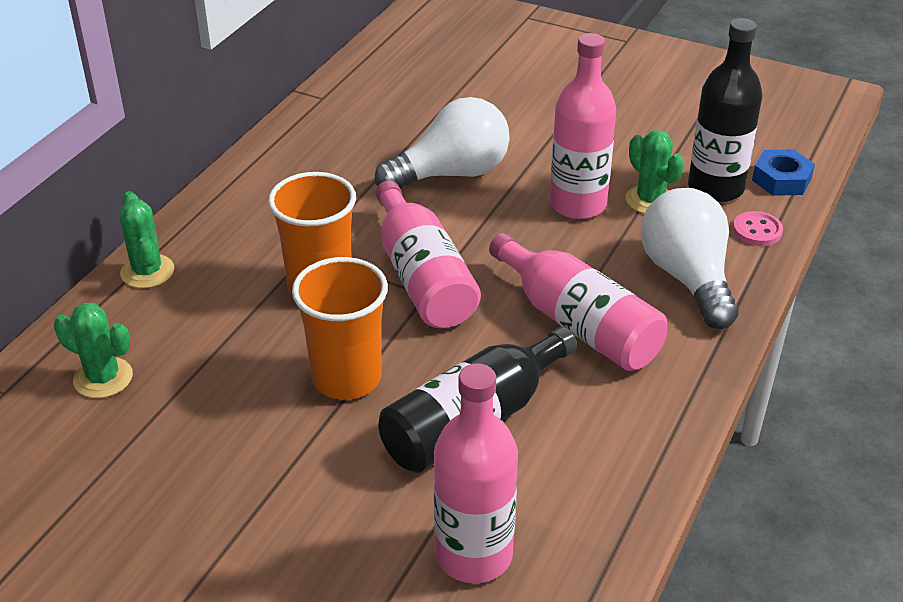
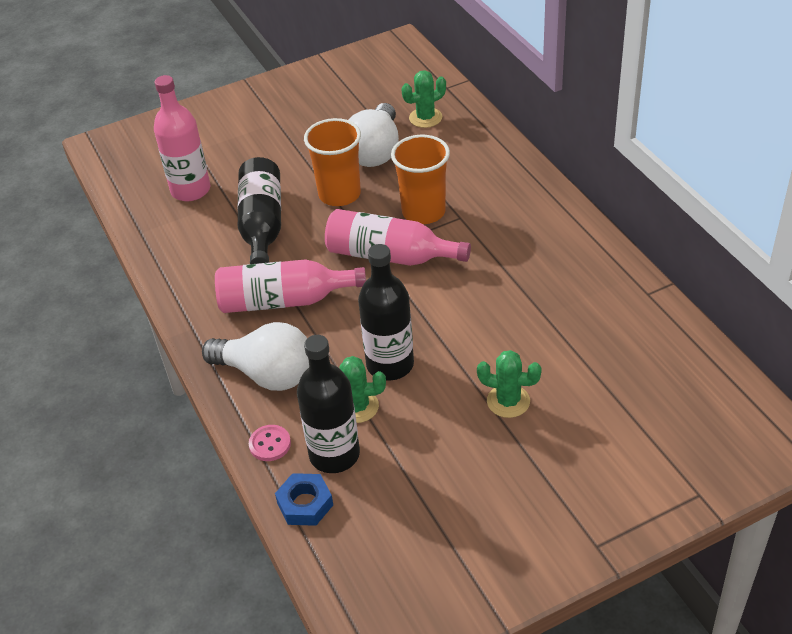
camera: 130 degrees right, 5 degrees up
(147, 271) = (501, 153): green cactus -> green cactus (508, 401)
(451, 174) = (485, 318): white light bulb -> white light bulb (375, 151)
(577, 204) = (390, 364): pink bottle -> black bottle

